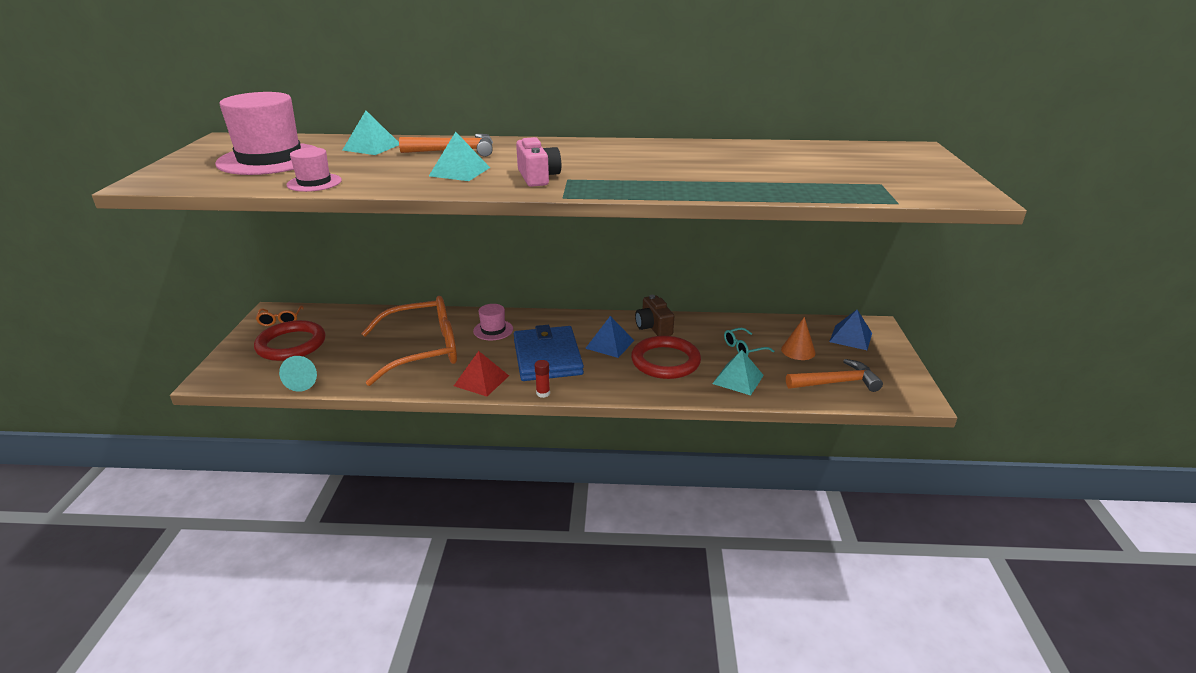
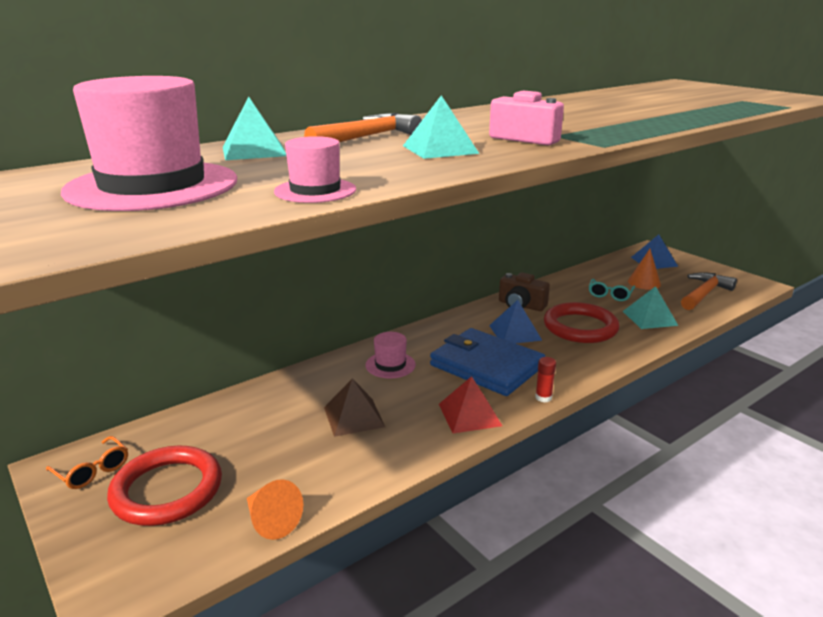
camera: 40 degrees left, 5 degrees down
(304, 381) = (271, 521): turquoise cone -> orange cone
(422, 350) = (353, 417): orange glasses -> brown pyramid

